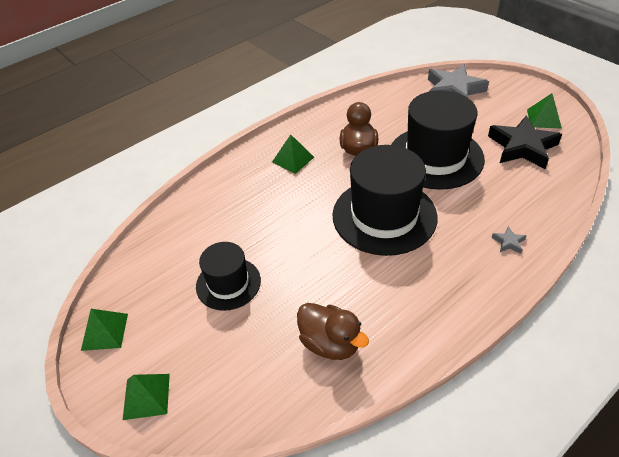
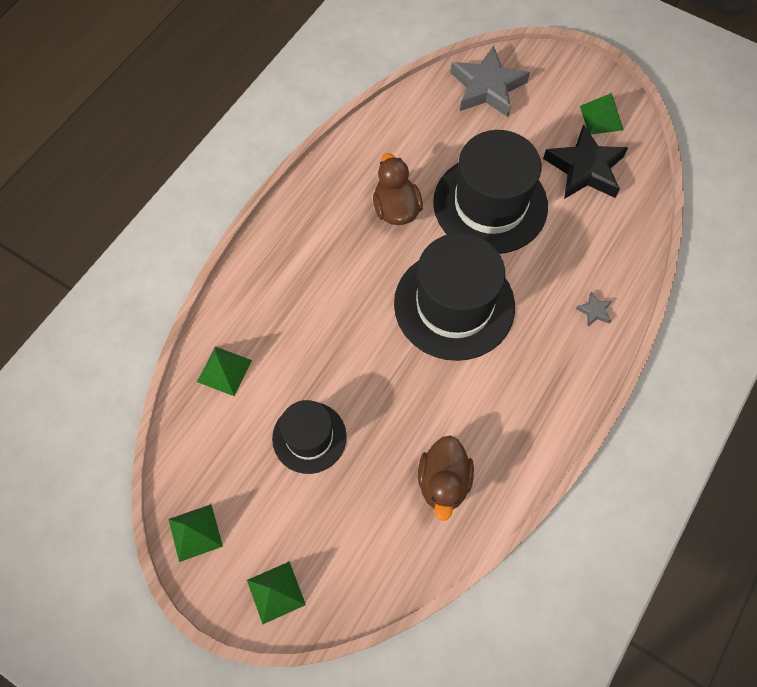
camera: 20 degrees left, 20 degrees up
(293, 159) = (321, 242): green pyramid -> green pyramid (224, 371)
(330, 343) = (443, 482): brown duck -> brown duck turned 75 degrees clockwise

